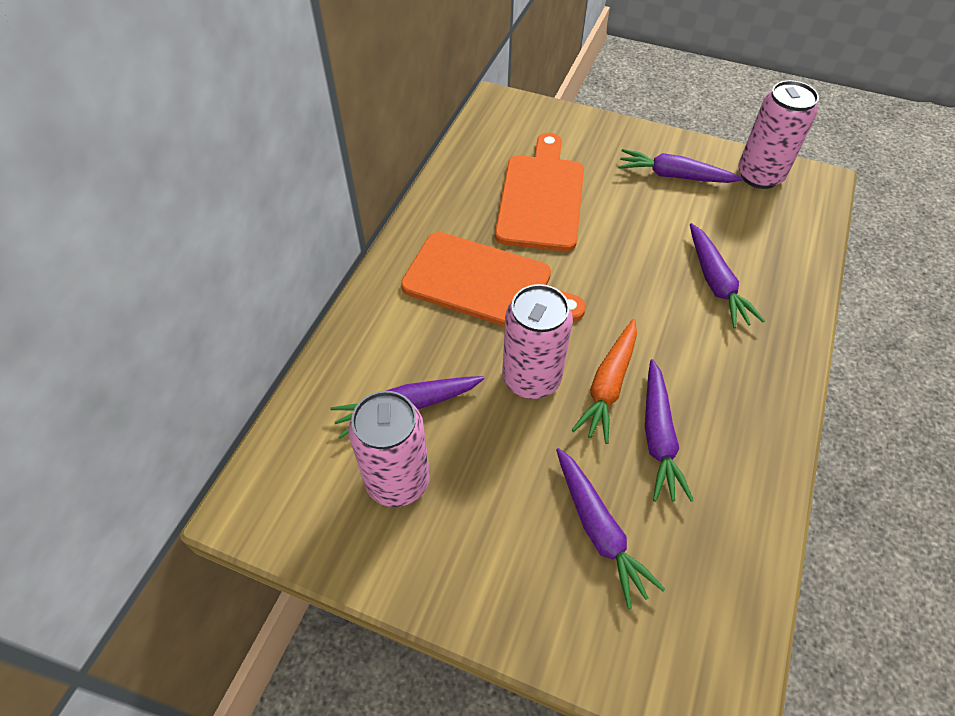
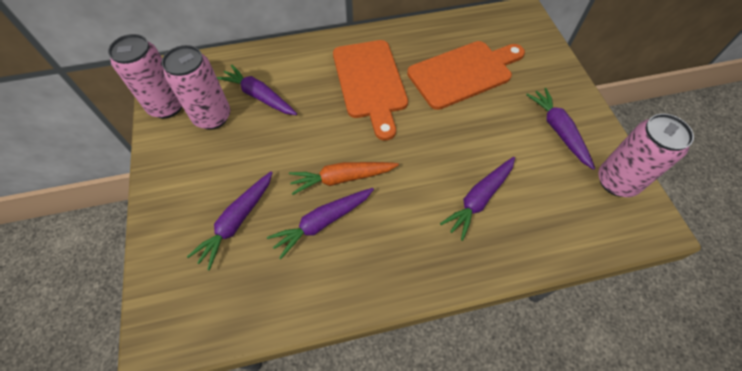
camera: 55 degrees right, 5 degrees up
(531, 379) = (318, 139): pink can -> pink can (167, 106)

